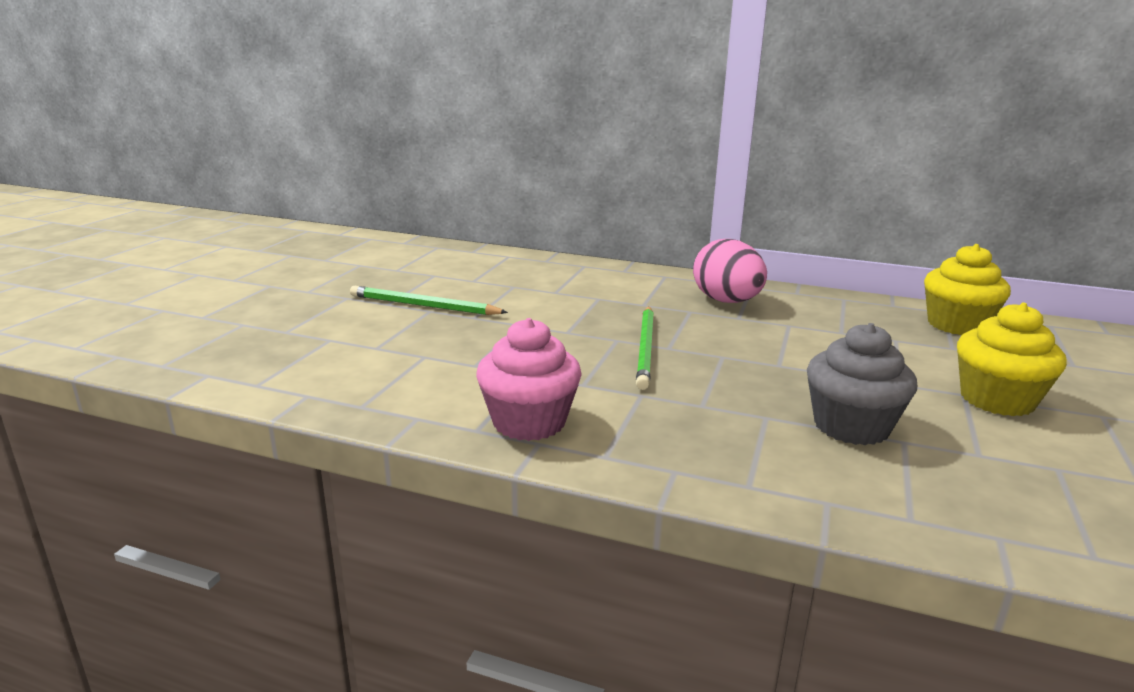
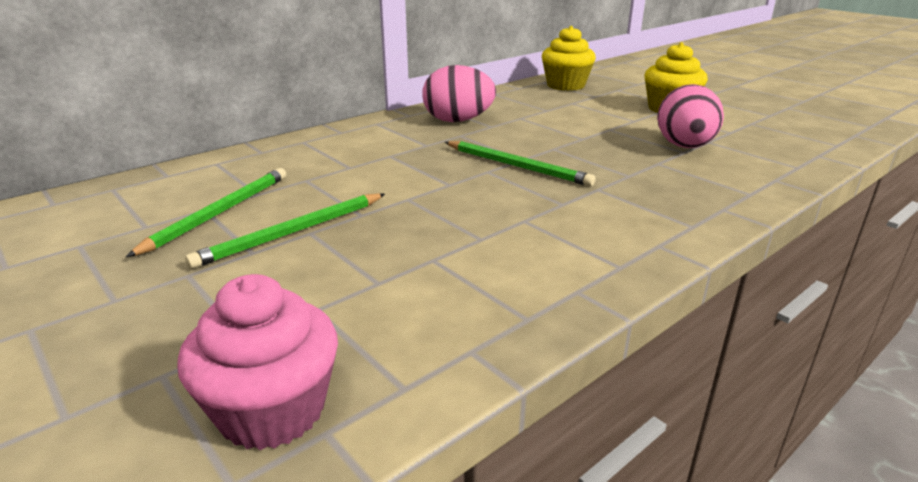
camera: 60 degrees left, 5 degrees up
(432, 280) = (219, 213): none -> green pencil
(529, 422) = (620, 240): pink cupcake -> pink cupcake (272, 410)
(851, 426) = (684, 147): grey cupcake -> pink egg

